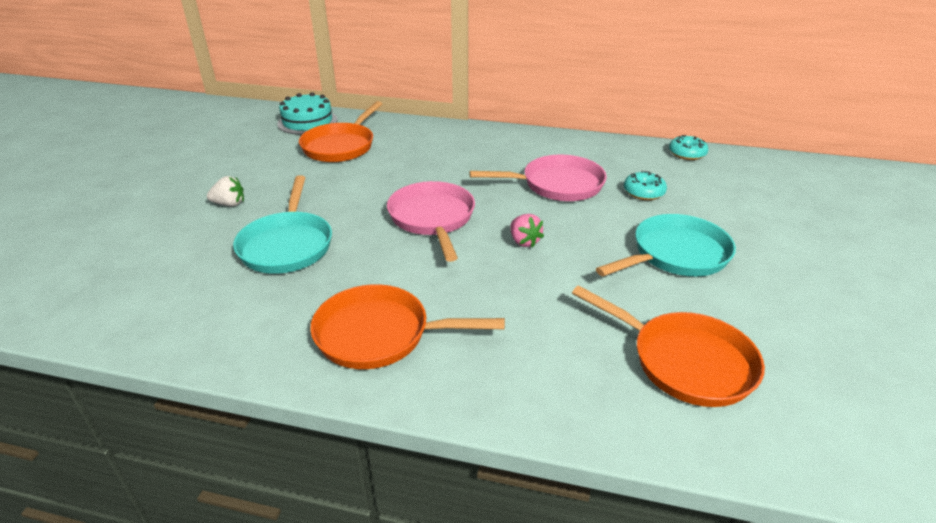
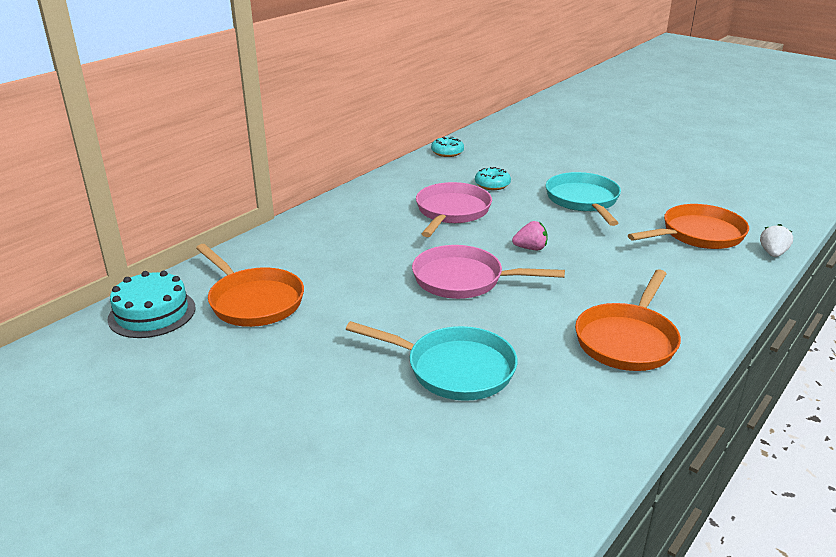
camera: 65 degrees left, 5 degrees down
(229, 204) = (328, 400): white strawberry -> white strawberry (772, 253)

